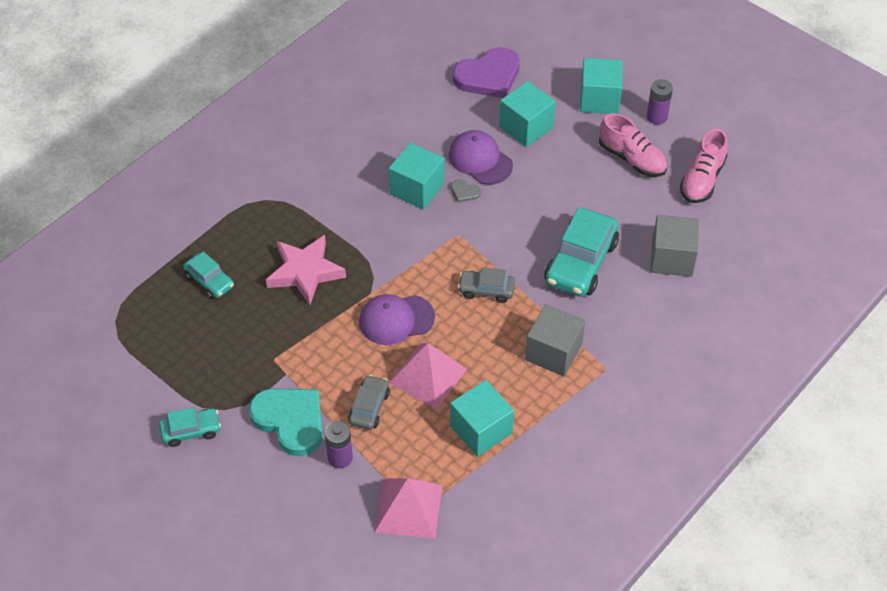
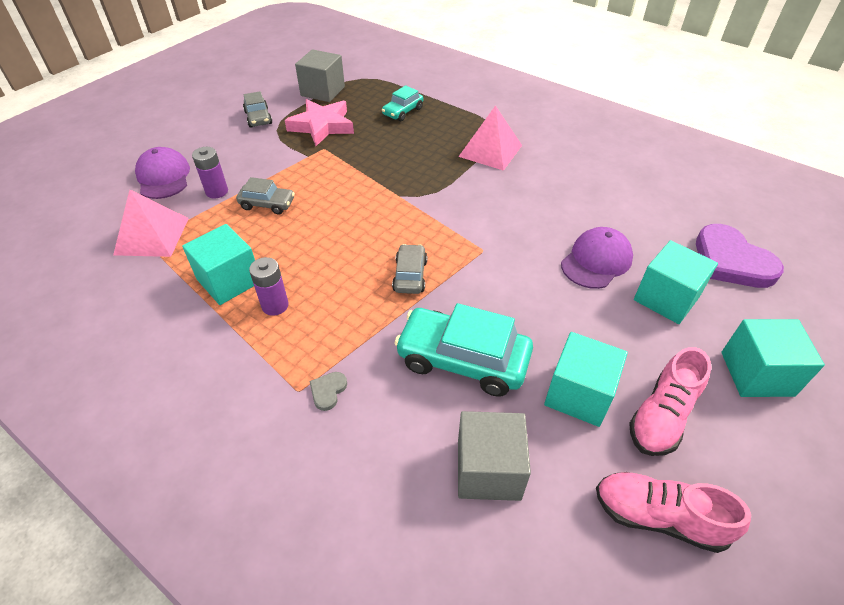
camera: 85 degrees right, 5 degrees down
(191, 431) = (258, 118): turquoise car -> grey car
(290, 421) = (260, 162): turquoise heart -> none
(305, 272) = (418, 156): pink star -> pink star (322, 126)
(396, 319) = (367, 213): purple cap -> purple cap (163, 177)
(417, 189) = (537, 216): turquoise cube -> turquoise cube (578, 394)
(428, 375) = (300, 239): pink pyramid -> pink pyramid (490, 151)
(464, 192) = (544, 251): grey heart -> grey heart (328, 391)
(553, 352) = (325, 337): grey cube -> grey cube (322, 91)
(656, 117) = (762, 449): purple battery -> purple battery (275, 305)

